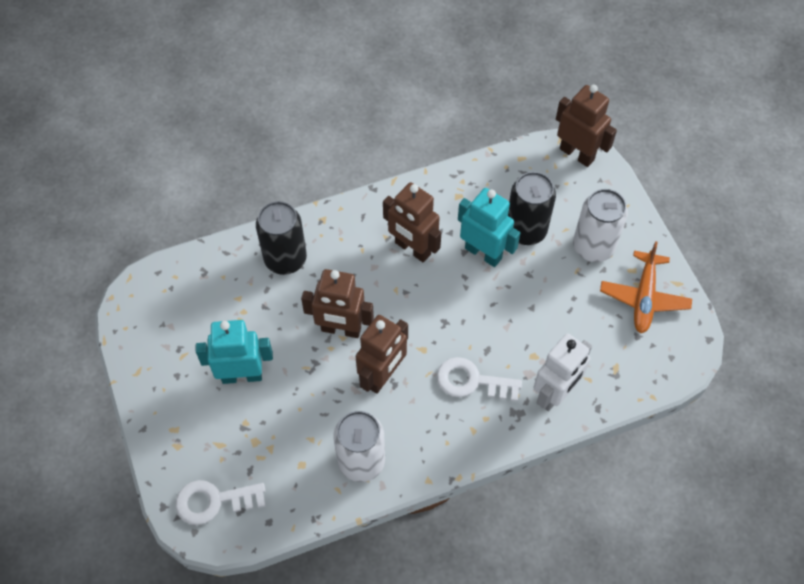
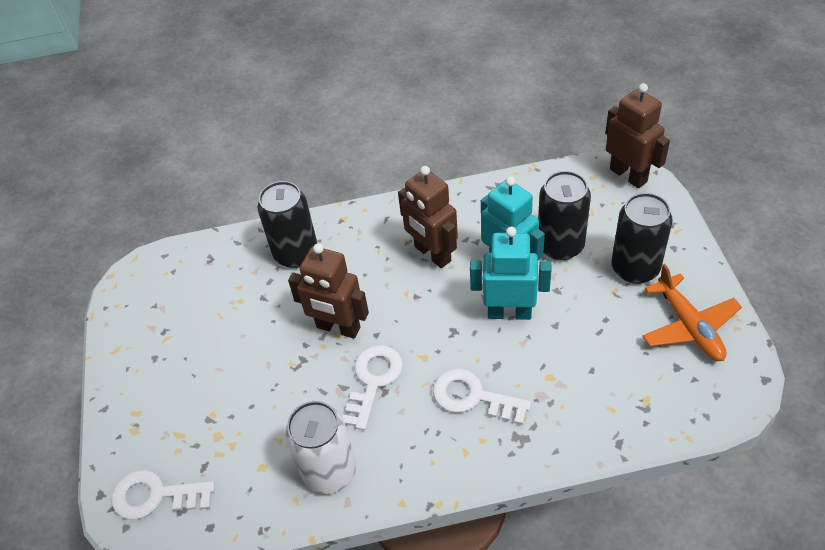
camera: 15 degrees right, 10 degrees down
(242, 375) = (221, 364): turquoise robot -> turquoise robot (509, 312)
(383, 376) = (373, 380): brown robot -> white key
(555, 394) = (569, 421): white robot -> none
(593, 247) = (635, 268): white can -> black can
(644, 298) = (689, 326): orange plane -> orange plane turned 45 degrees counterclockwise

